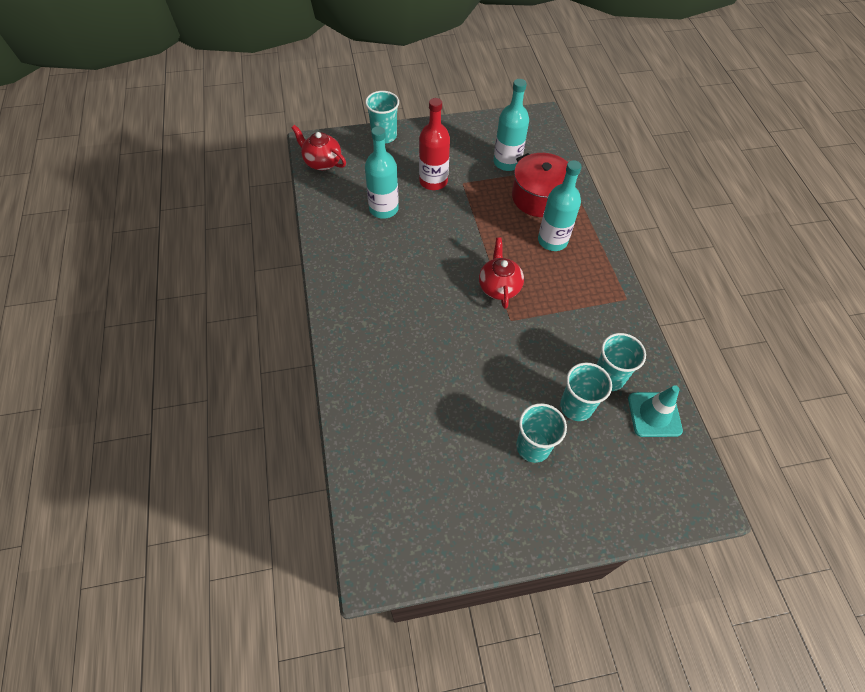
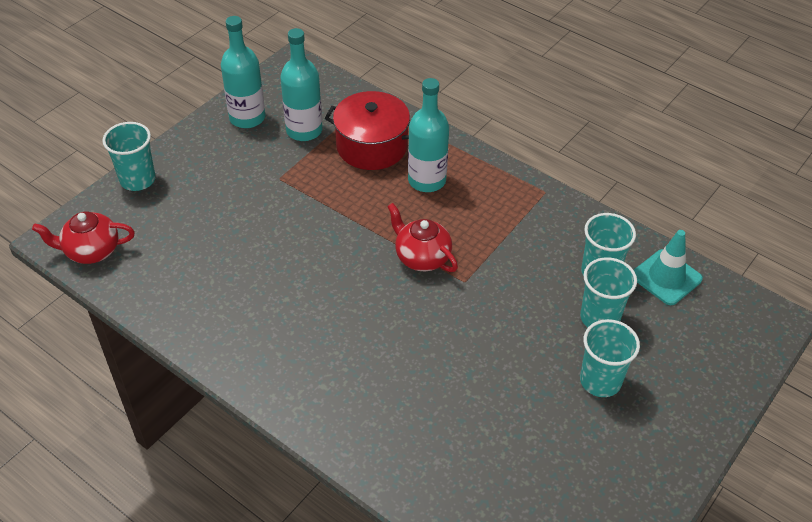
camera: 40 degrees left, 10 degrees down
(383, 209) = (220, 257): turquoise bottle -> turquoise bottle (247, 118)
(433, 181) = (245, 195): red bottle -> none

